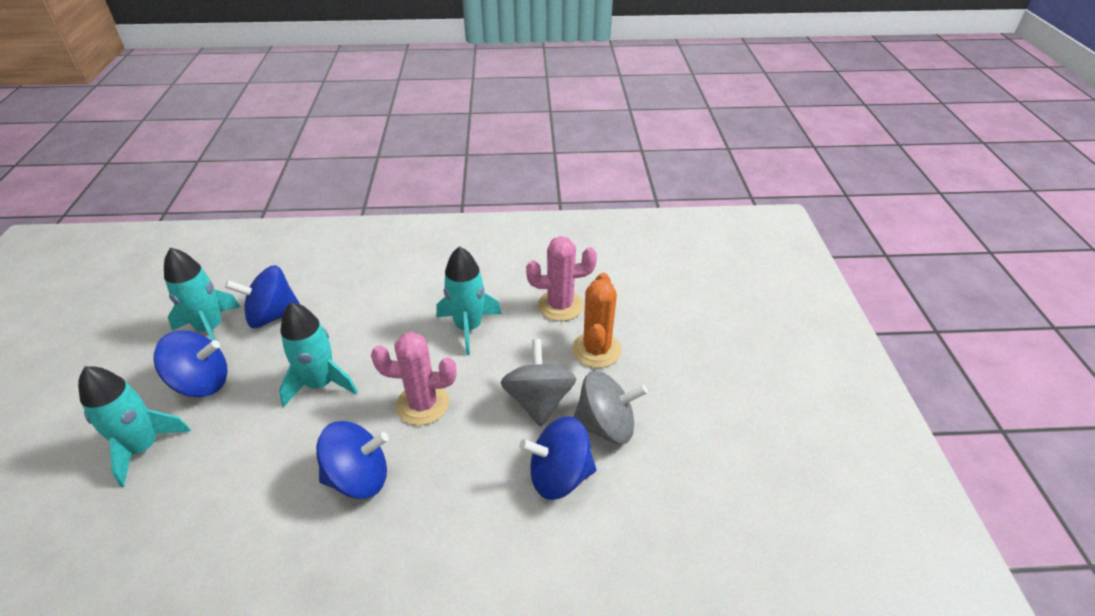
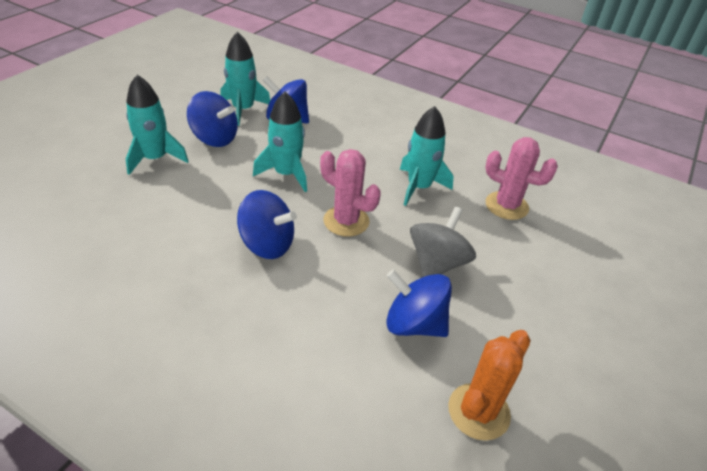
camera: 30 degrees right, 0 degrees up
(596, 350) = (515, 251): orange cactus -> orange cactus (478, 411)
(605, 426) = (481, 310): grey spinning top -> none

